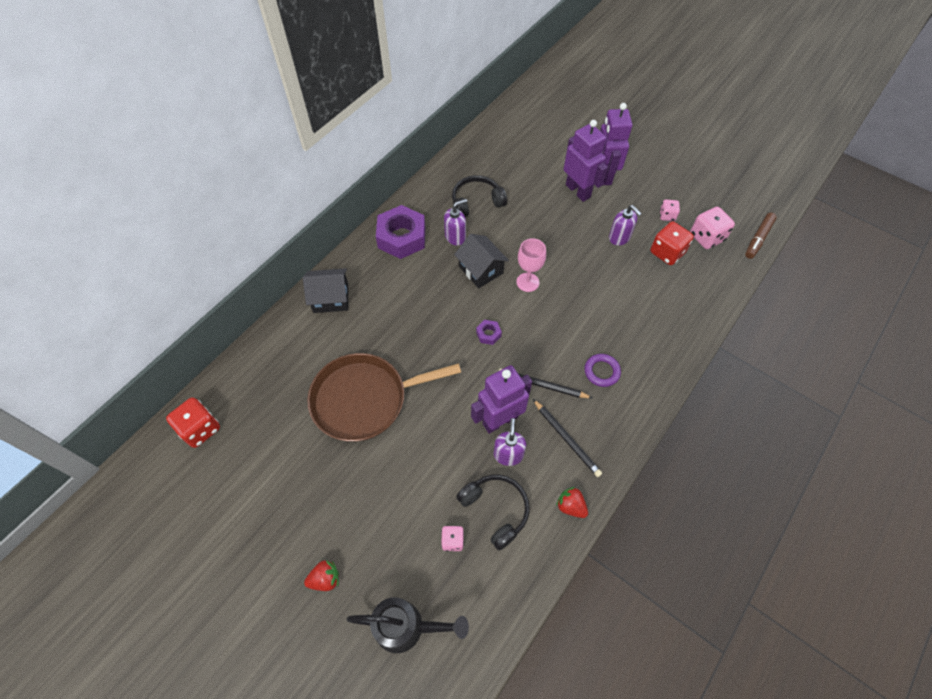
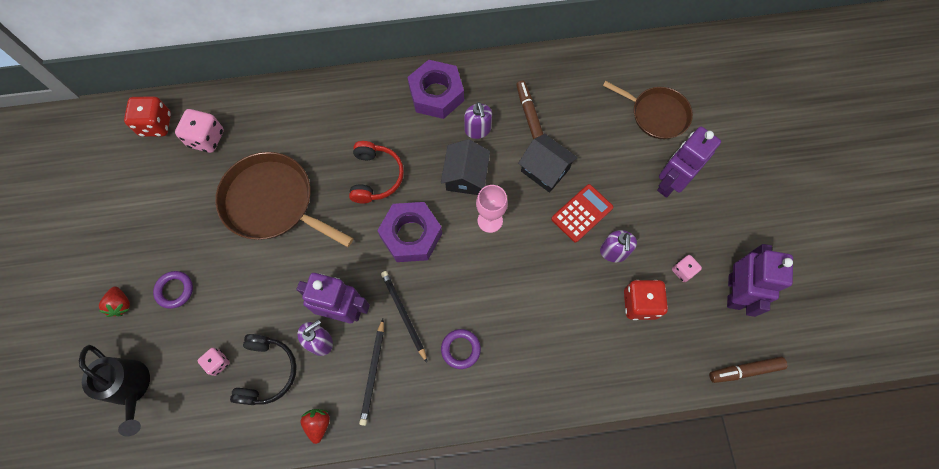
camera: 45 degrees right, 10 degrees up
(325, 579) = (121, 304): red strawberry -> red strawberry turned 45 degrees clockwise
(331, 298) = (333, 100): black house -> black house (545, 170)
(358, 526) = (175, 290): none -> purple ring
(421, 320) = (376, 177): none -> red headphones
(455, 237) = (478, 130): purple soap dispenser -> purple soap dispenser turned 60 degrees clockwise
(476, 202) = (529, 113): black headphones -> brown marker
(488, 334) = (411, 235): purple nut -> purple nut, size x2.29
(552, 145) = (656, 114): none -> brown pan
(576, 232) = (582, 213): none -> red calculator
(578, 191) = (628, 177): purple robot -> purple robot (734, 292)
(706, 237) = (695, 324): pink dice -> pink dice (206, 139)

